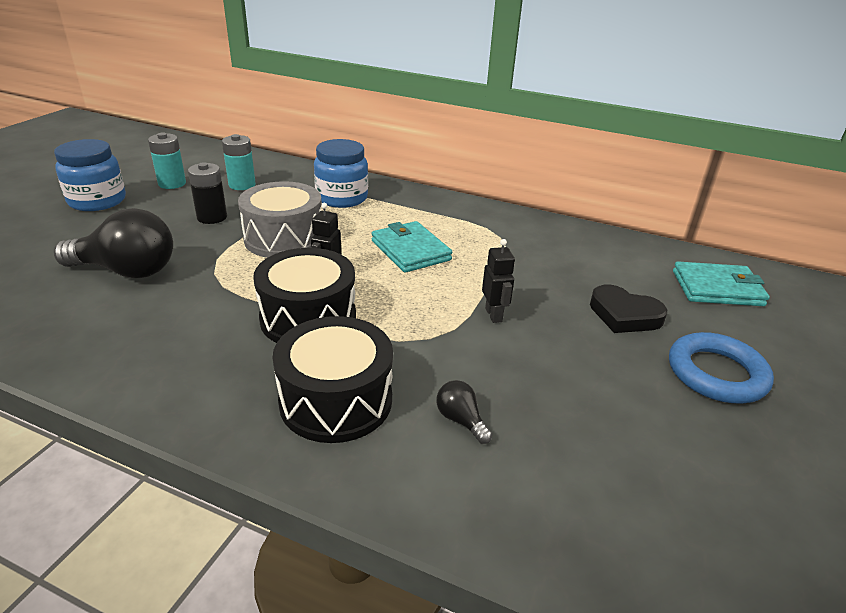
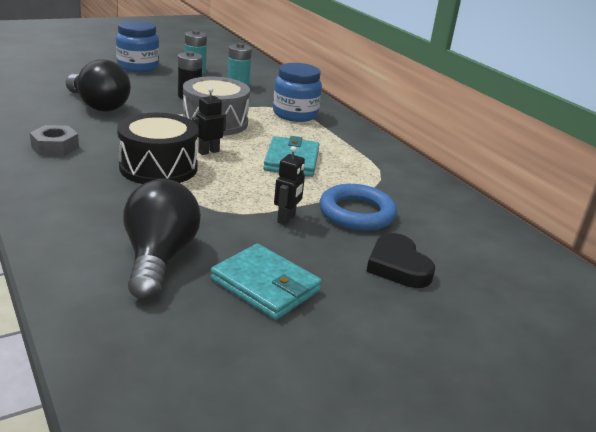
camera: 35 degrees right, 5 degrees down
(159, 349) = (55, 147): none -> grey nut
(336, 400) = (104, 212): black drum -> none
(461, 420) = (159, 258): black light bulb -> black light bulb, size x2.24
(716, 373) = (411, 337): blue ring -> blue ring (356, 213)
(717, 288) = (533, 292): turquoise wallet -> turquoise wallet (265, 285)

